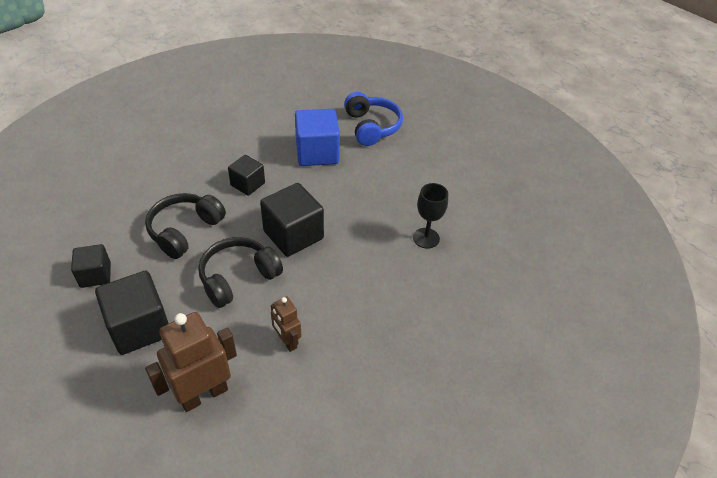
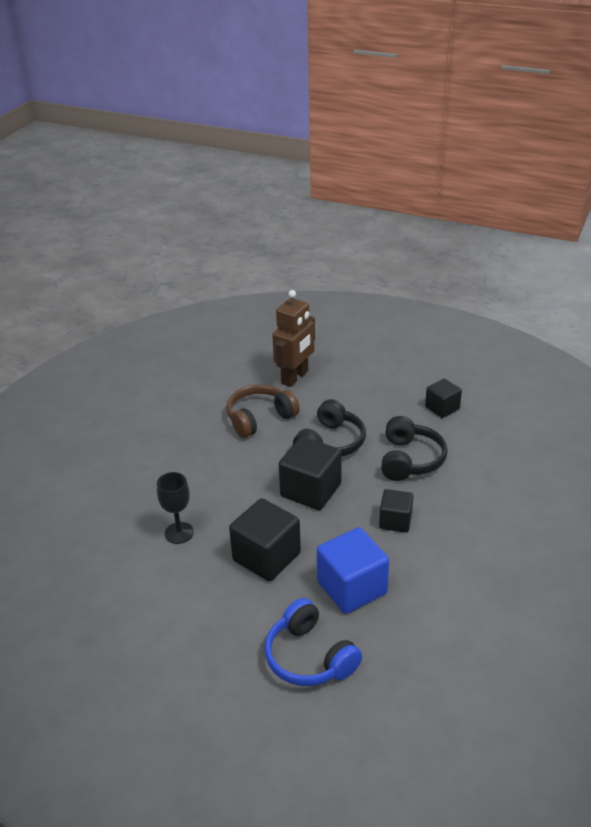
camera: 160 degrees right, 10 degrees down
(140, 327) = (373, 392): black cube -> black cube (266, 557)
(287, 341) = (260, 418): brown robot -> brown headphones

